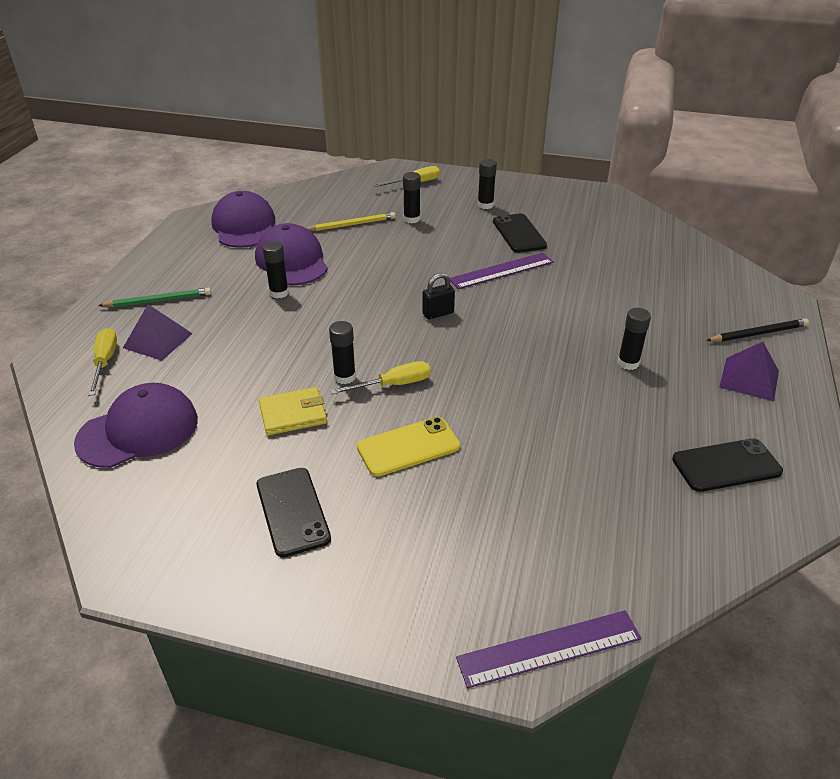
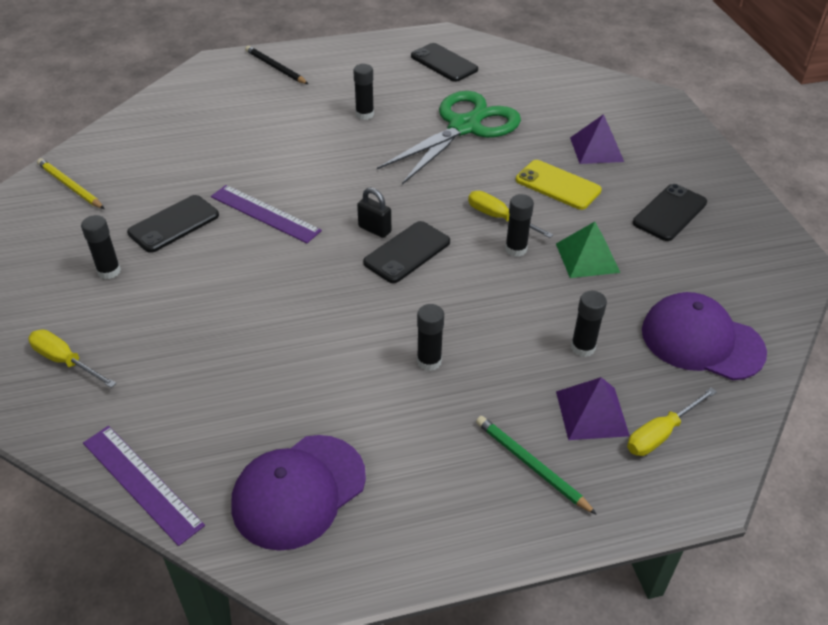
camera: 120 degrees left, 5 degrees up
(291, 261) = (356, 386): purple cap -> none
(293, 414) = (587, 258): yellow wallet -> green pyramid
(352, 224) = (228, 373): yellow pencil -> yellow pencil (70, 186)
(395, 320) = (407, 252): none -> black phone
(411, 219) = (182, 322): black glue stick -> black glue stick (582, 347)
(549, 648) = (641, 93): purple ruler -> purple ruler (142, 483)
(562, 423) = (464, 127): none -> green scissors
(749, 379) = (341, 65): purple pyramid -> purple pyramid (596, 149)

